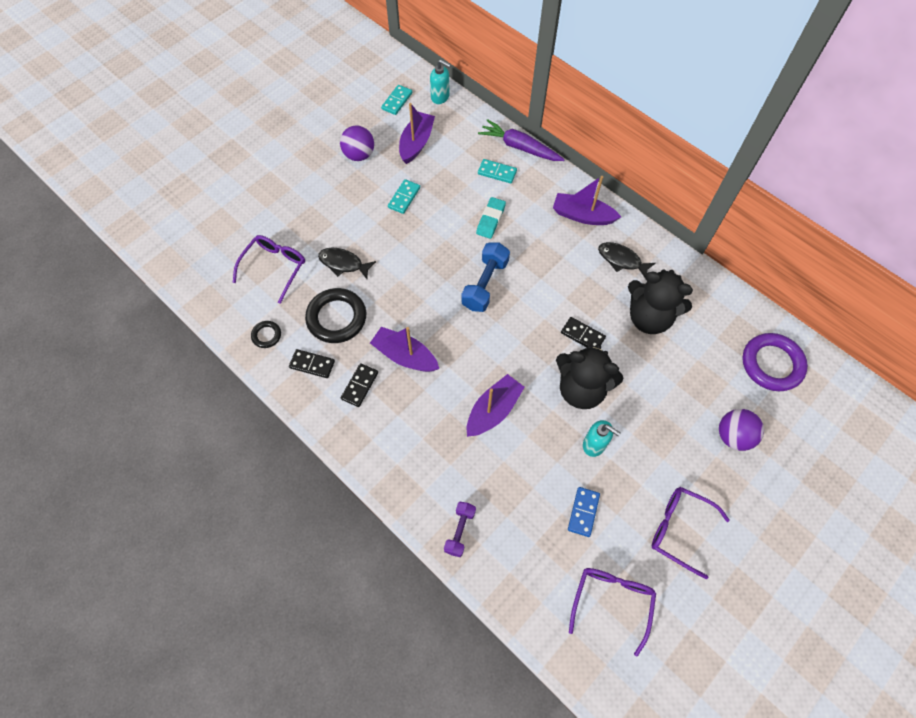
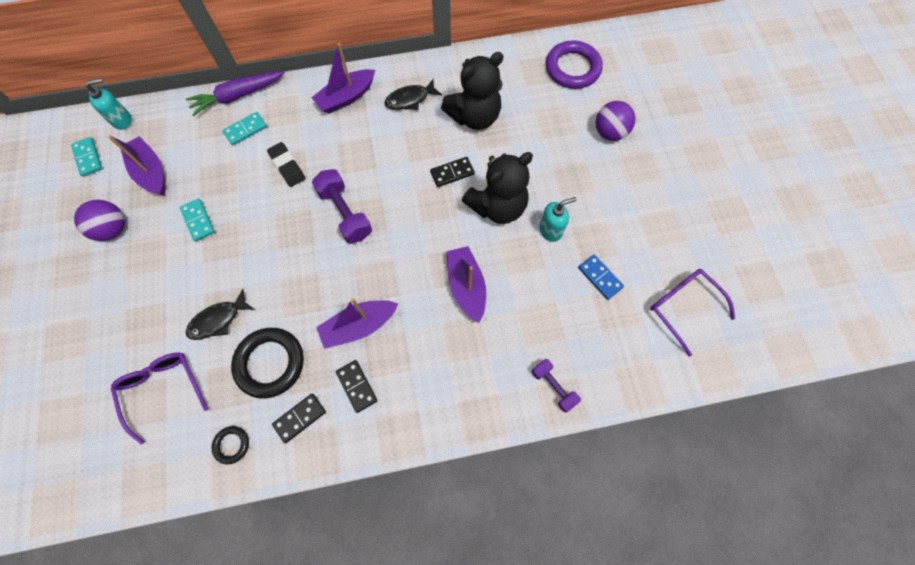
camera: 55 degrees left, 5 degrees up
(485, 284) = (345, 213): blue dumbbell -> purple dumbbell
(491, 220) = (287, 166): turquoise eraser -> black eraser
(679, 529) = (656, 219): purple glasses -> none

